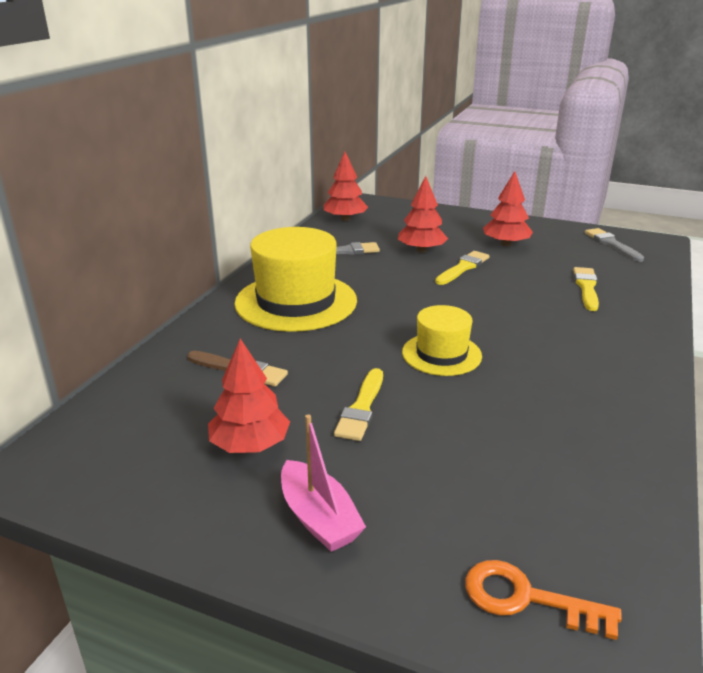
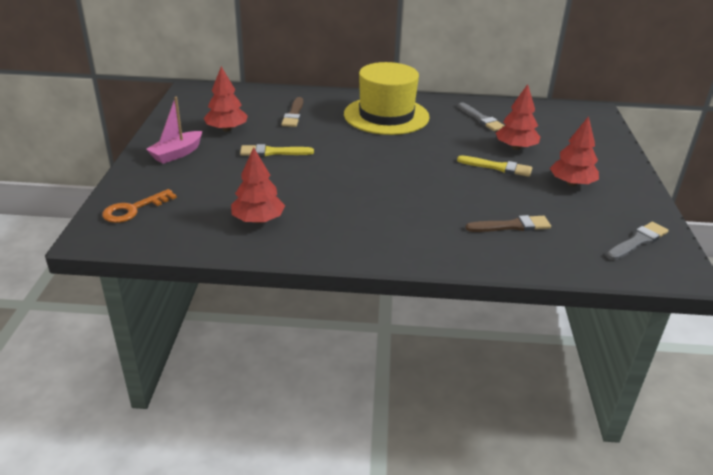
camera: 70 degrees right, 5 degrees up
(345, 219) = (546, 111): red tree -> red tree (258, 220)
(441, 354) = (349, 170): yellow hat -> none
(526, 598) = (133, 209): orange key -> orange key turned 135 degrees counterclockwise
(586, 287) = (512, 226): yellow brush -> brown brush

